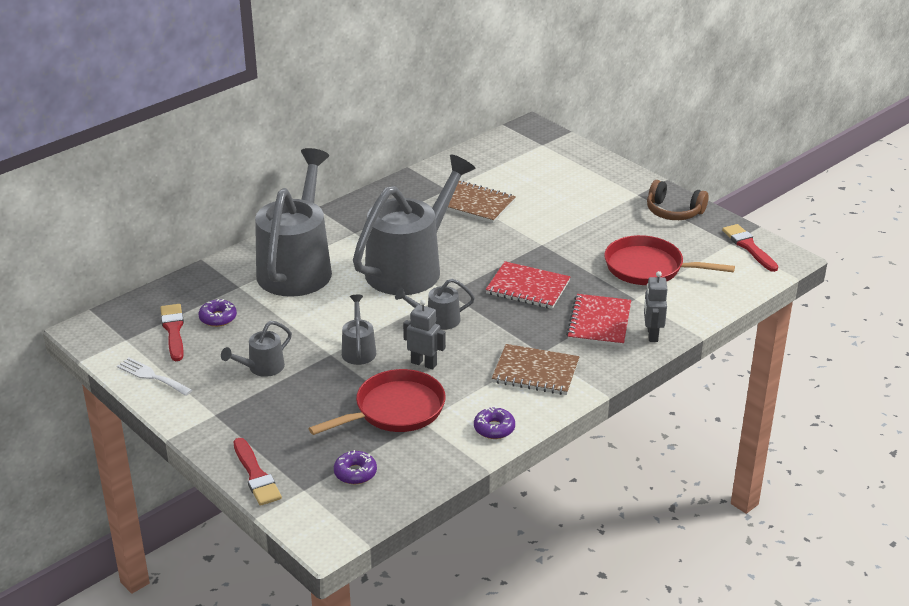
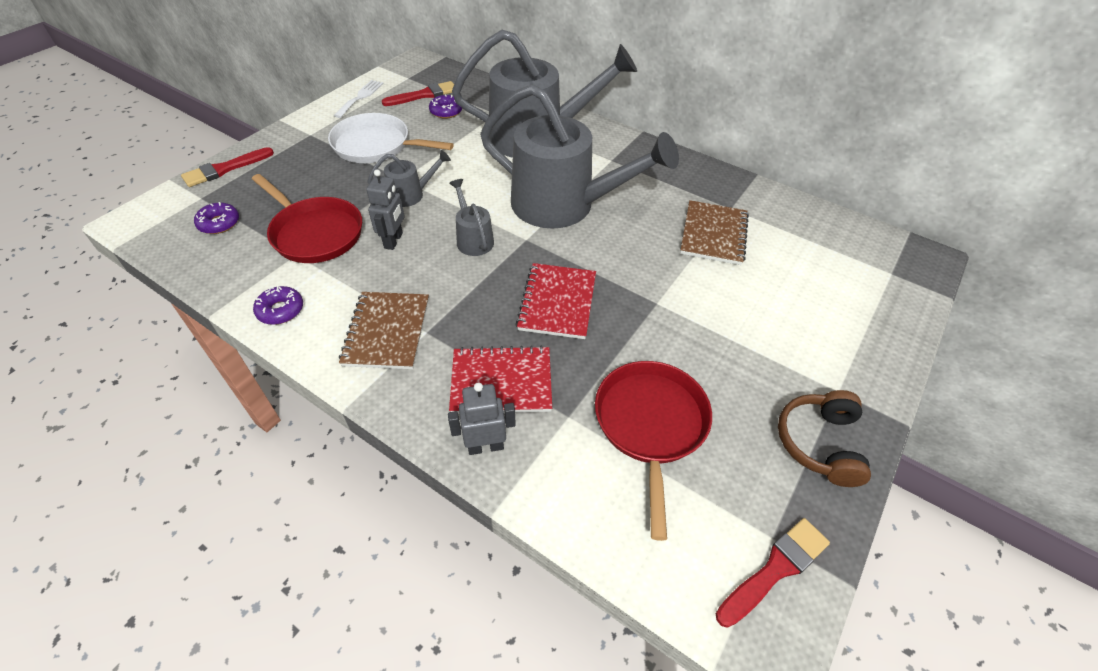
camera: 75 degrees right, 15 degrees up
(261, 368) = (376, 145): grey watering can -> white pan

